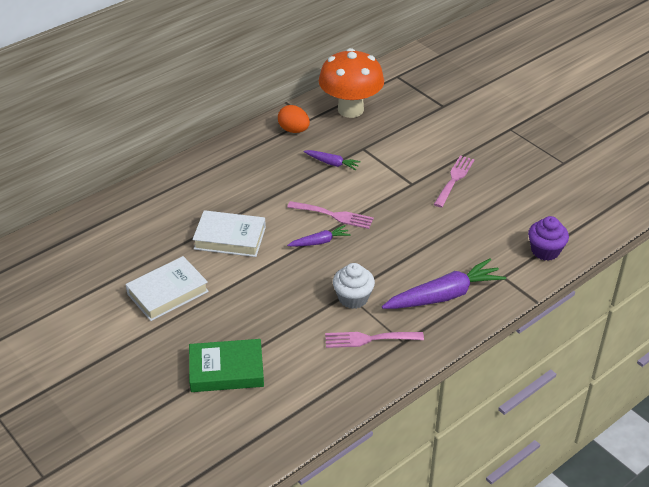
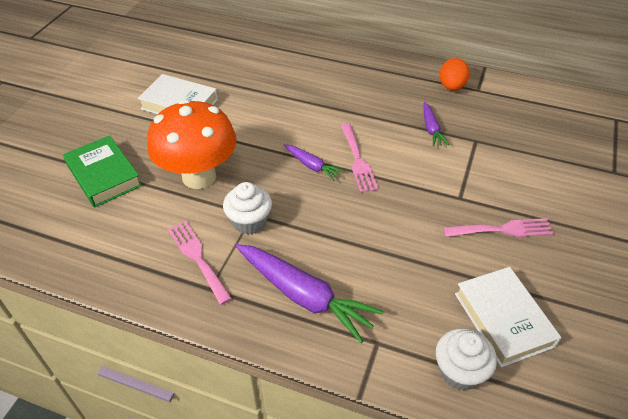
camera: 60 degrees right, 5 degrees up
(230, 238) = (272, 109): white book -> white book (503, 319)
(350, 110) = (523, 109): orange mushroom -> orange mushroom (199, 177)
(545, 251) = (459, 371): purple cupcake -> white cupcake

